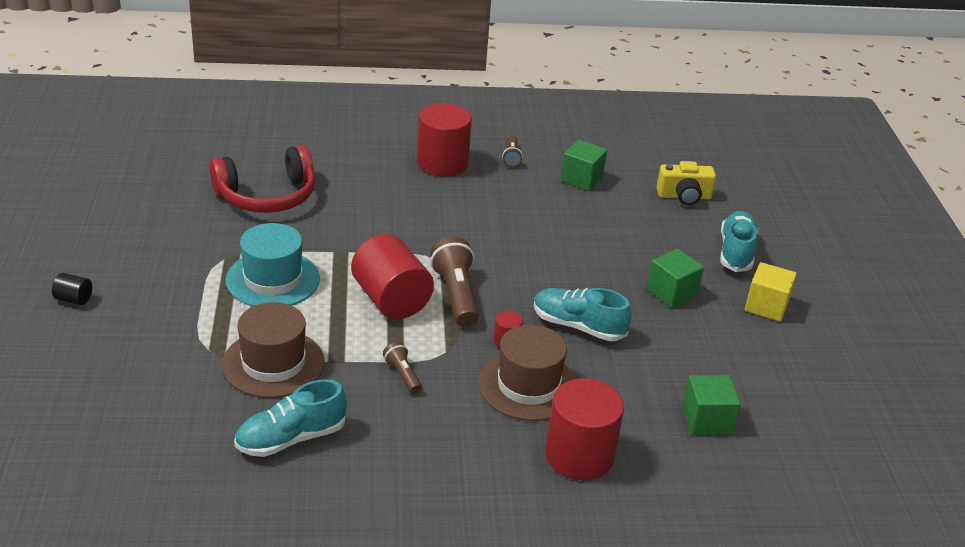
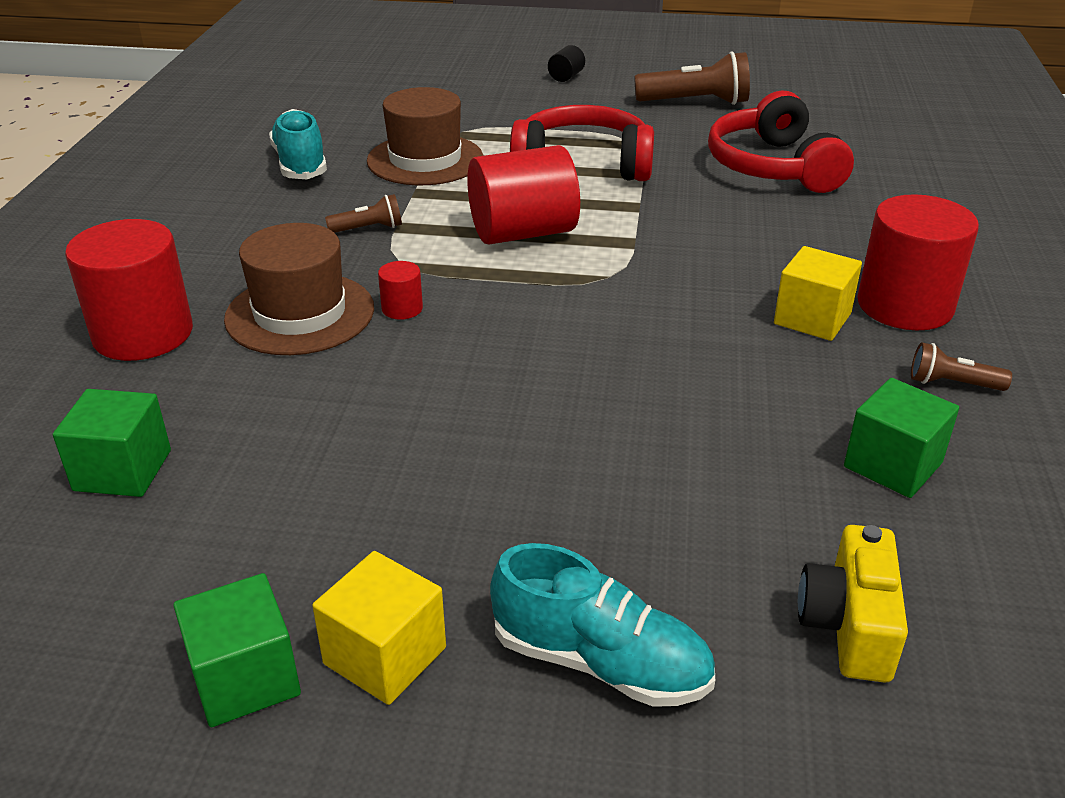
camera: 105 degrees right, 0 degrees up
(273, 279) = (583, 164): turquoise hat -> red headphones
(456, 295) = (521, 280): brown flashlight -> brown flashlight (695, 102)
(465, 192) = (812, 318): none -> yellow cube
(578, 326) = (411, 378): turquoise shoe -> none
(671, 292) = (472, 510): green cube -> green cube (245, 678)

